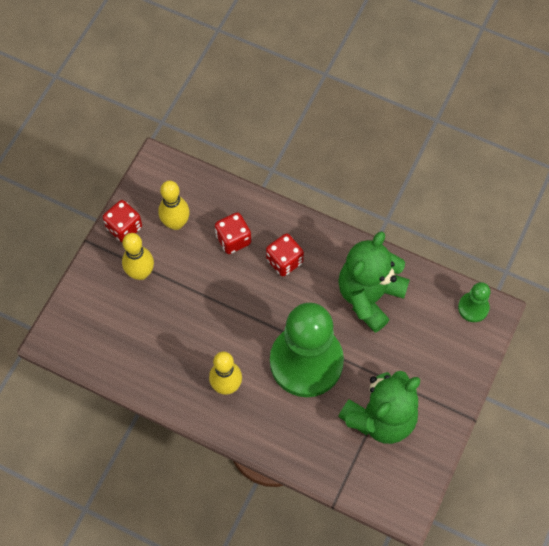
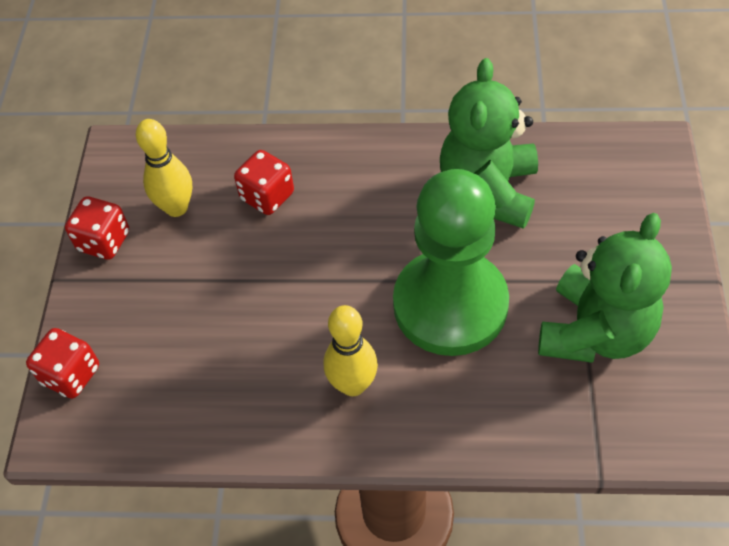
camera: 20 degrees left, 10 degrees down
(140, 273) = (154, 288): yellow bowling pin -> none
(284, 261) = (351, 194): red dice -> red dice (71, 375)
(473, 307) = (629, 151): green pawn -> none

